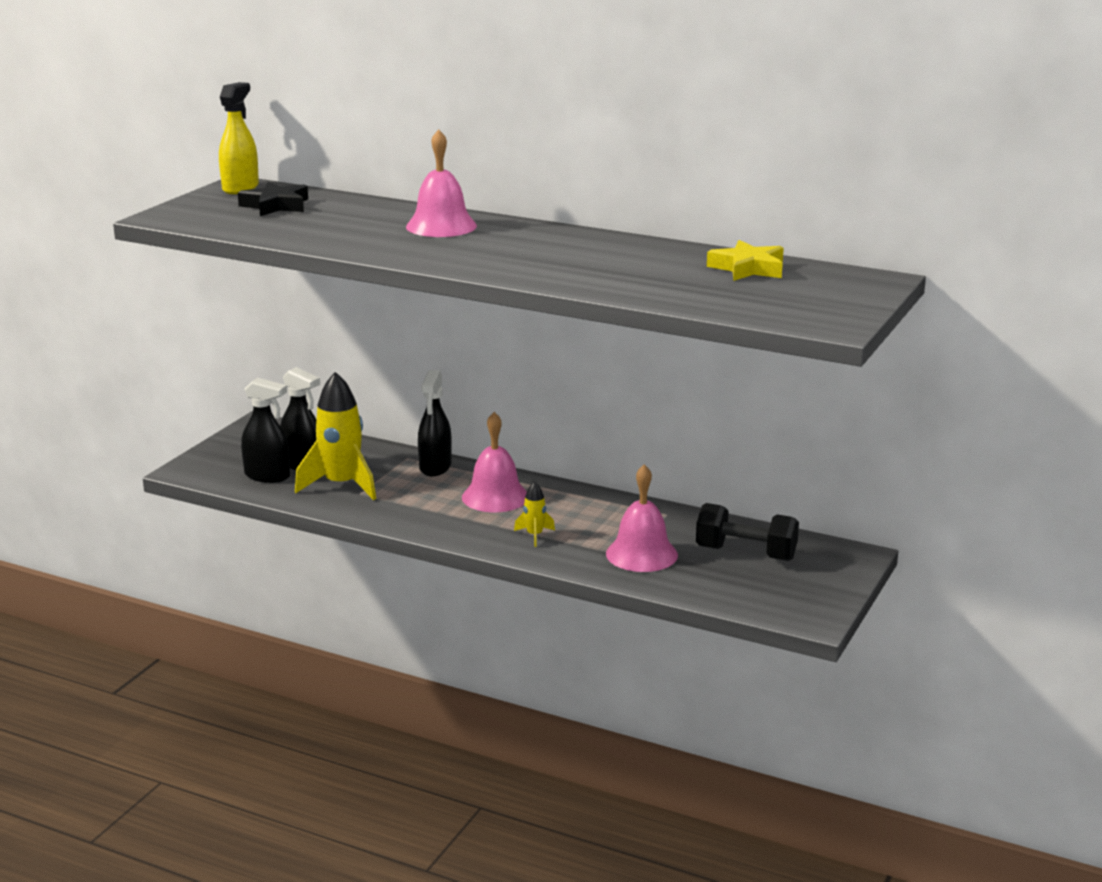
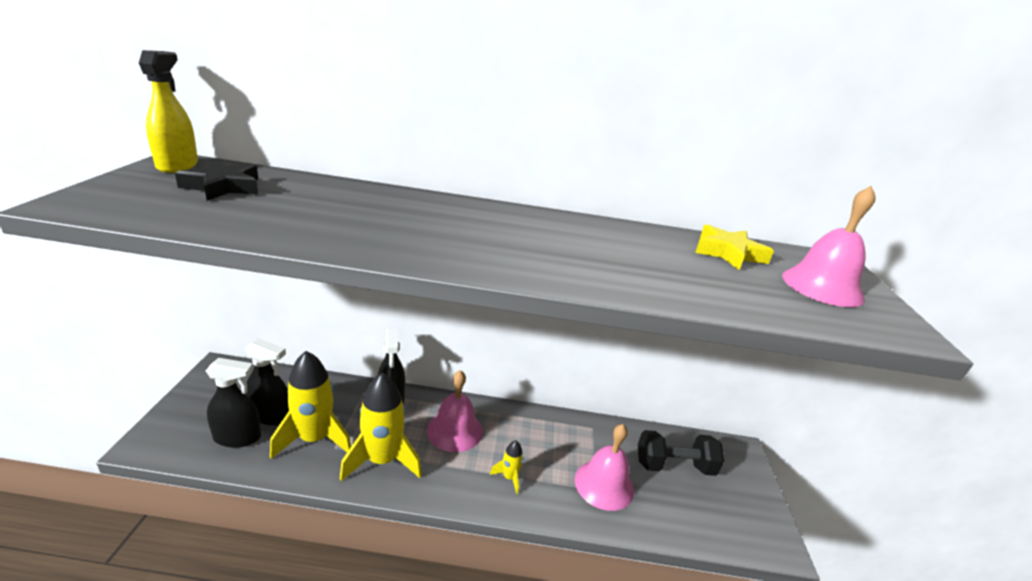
camera: 25 degrees left, 5 degrees up
(404, 507) = (382, 460): none -> yellow rocket
(441, 226) = (415, 210): pink bell -> pink bell (822, 286)

